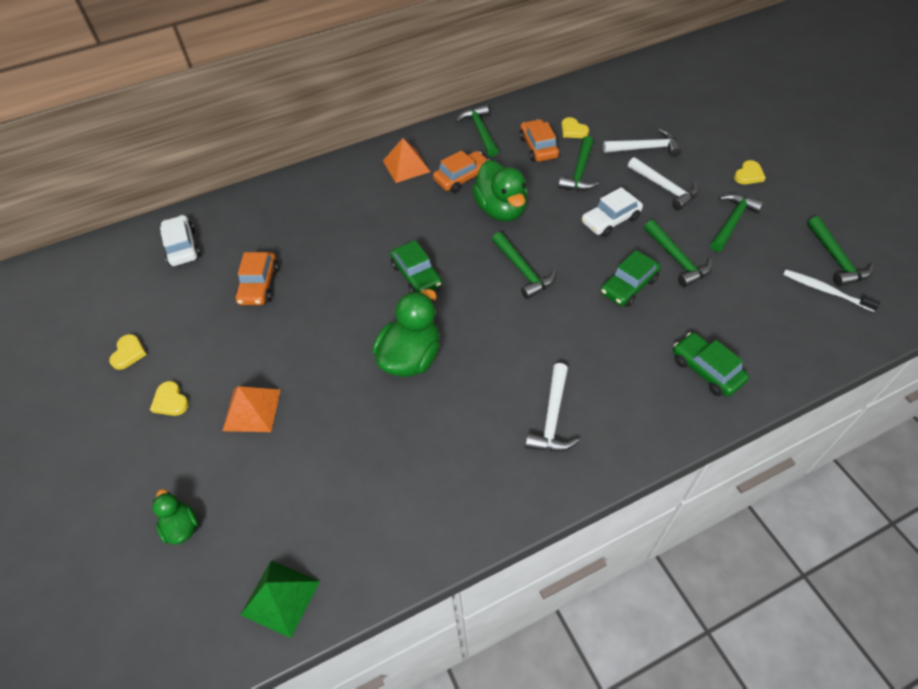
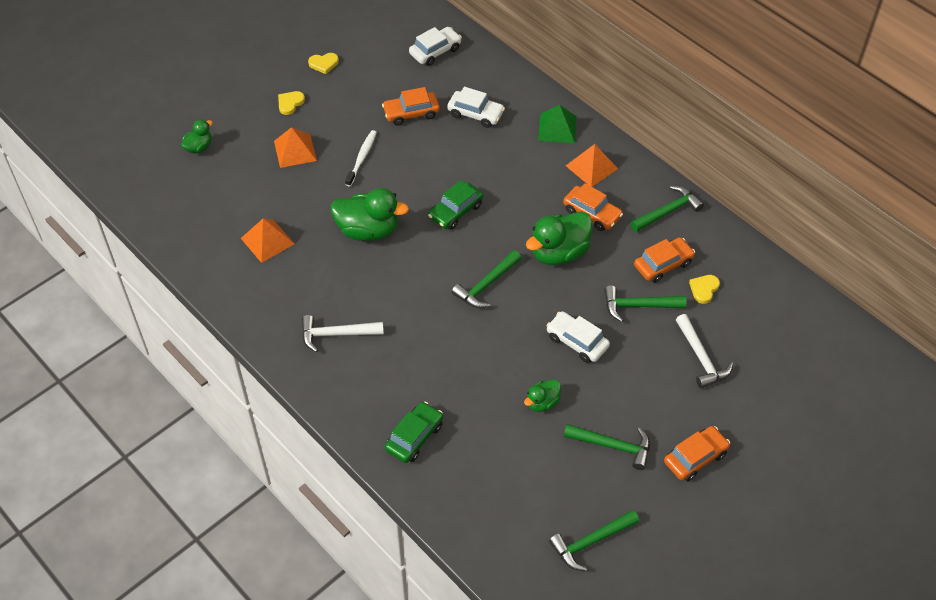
camera: 70 degrees right, 0 degrees up
(280, 597) = (163, 214): green pyramid -> green pyramid (557, 128)
(292, 233) = (475, 114): none -> white car
(384, 467) = (267, 241): none -> orange pyramid
(628, 286) = (494, 368): green car -> none
(664, 188) = (643, 382): white hammer -> none
(677, 259) = (542, 402): green hammer -> green duck
(748, 175) = (695, 458): yellow heart -> orange car
(825, 290) = (542, 531): white toothbrush -> white toothbrush (362, 158)

